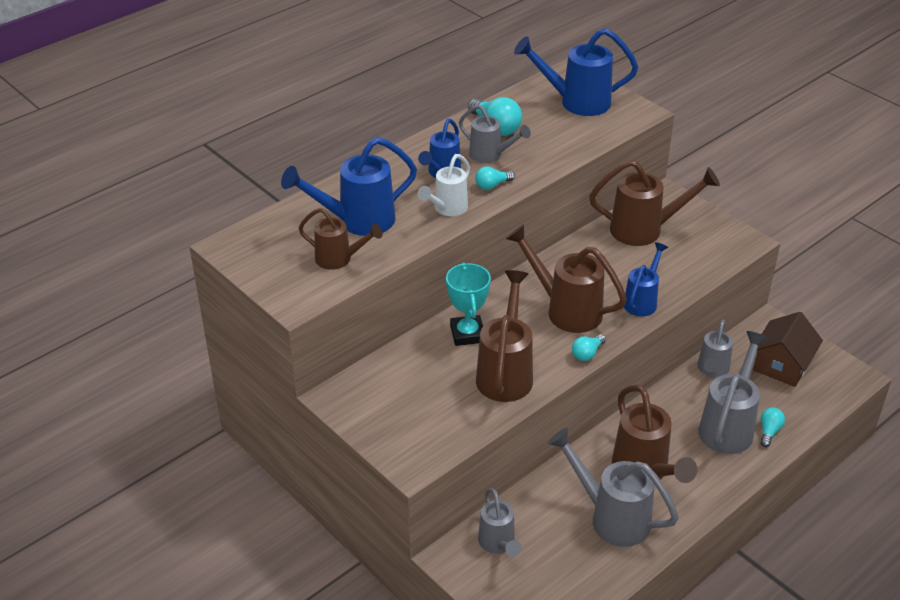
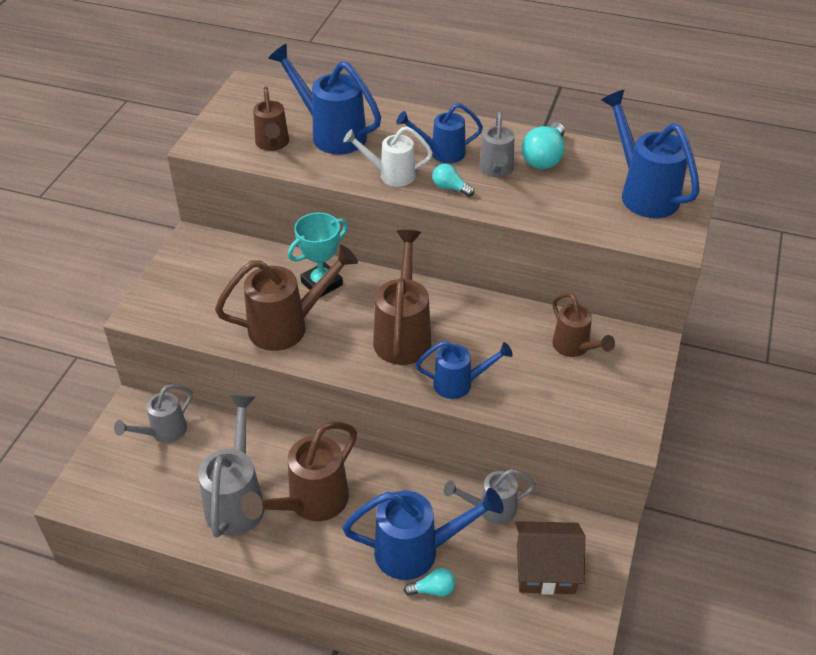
camera: 60 degrees right, 5 degrees up
(587, 354) = (351, 371): turquoise light bulb -> none
(645, 230) = (575, 348): brown watering can -> brown watering can, size x0.62
(729, 426) = (418, 551): grey watering can -> blue watering can

